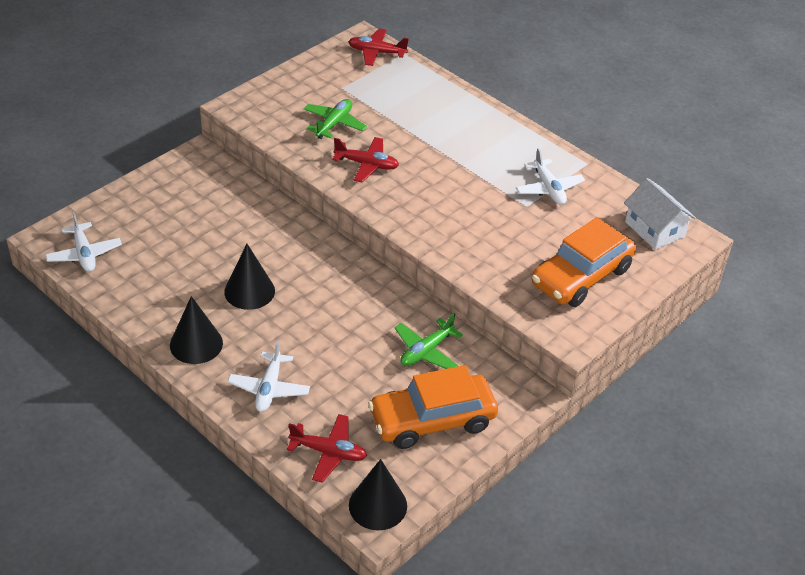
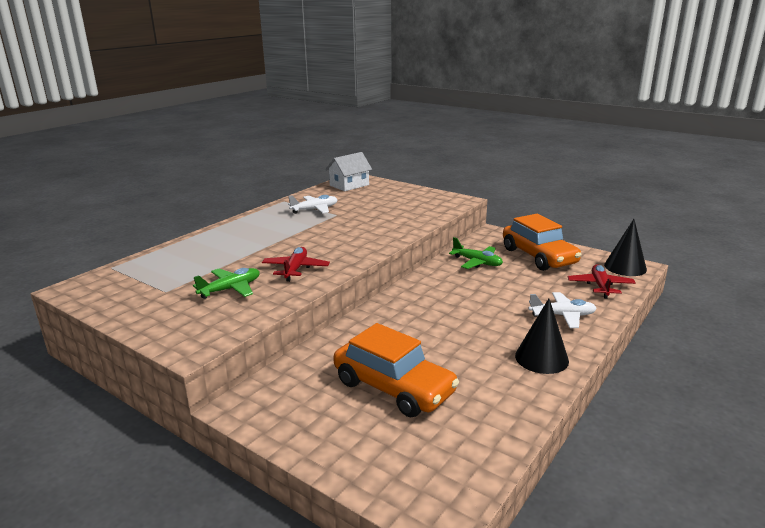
camera: 95 degrees left, 20 degrees down
(84, 254) = (454, 468): white plane -> none
(249, 291) = (456, 340): black cone -> none
(334, 124) = (230, 289): green plane -> green plane turned 120 degrees clockwise
(376, 52) = (103, 280): red plane -> none
(581, 276) = (403, 199): orange car -> orange car (394, 387)

